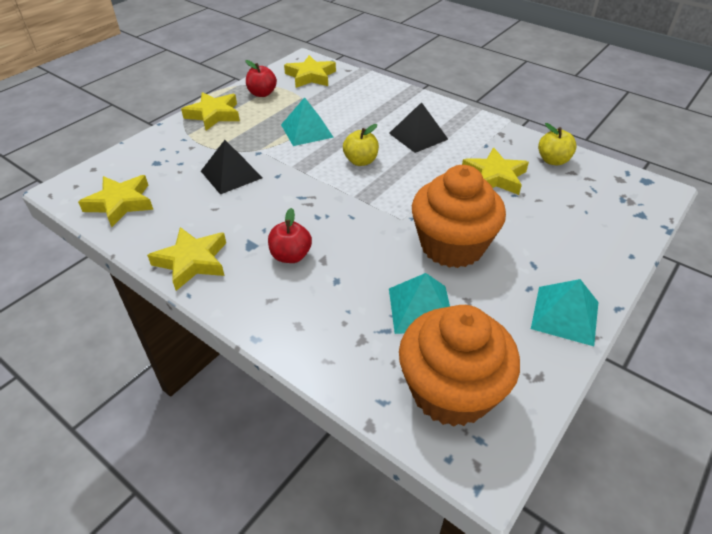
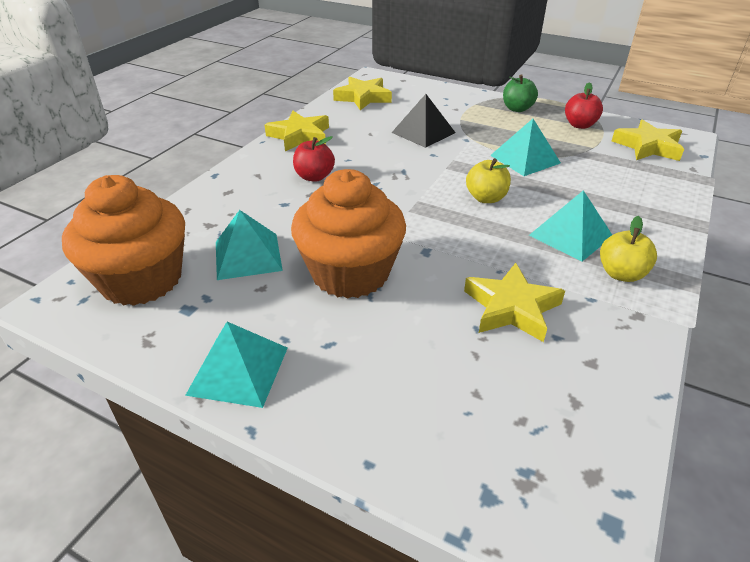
camera: 80 degrees right, 5 degrees down
(214, 115) = (517, 109): yellow star -> green apple
(418, 136) = (571, 235): black pyramid -> turquoise pyramid
(553, 160) = (596, 377): yellow apple -> yellow apple (621, 274)

